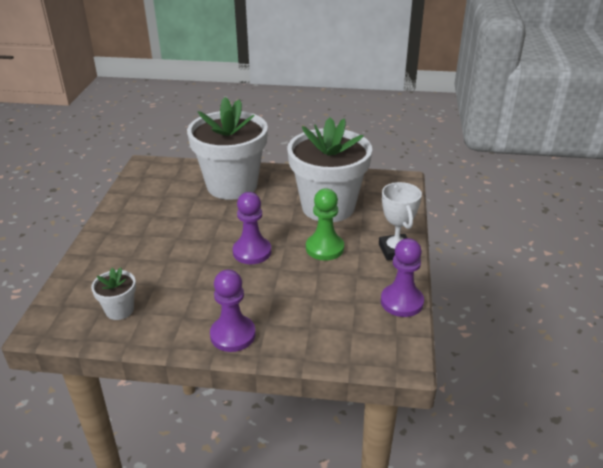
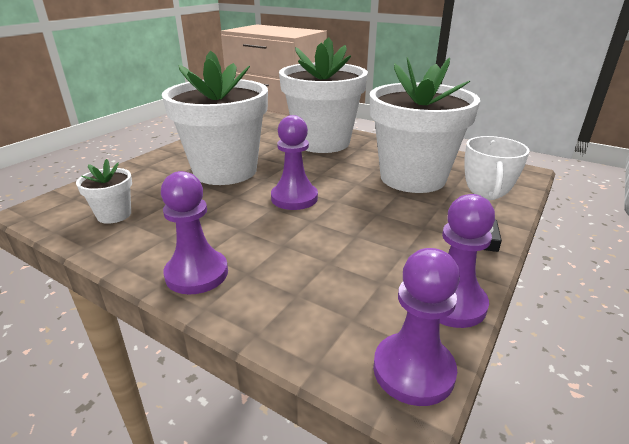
camera: 25 degrees right, 5 degrees down
(172, 240) = (225, 171): none -> white flower pot
(324, 248) = (381, 214): green pawn -> none
(400, 347) = (413, 370): none -> purple pawn

